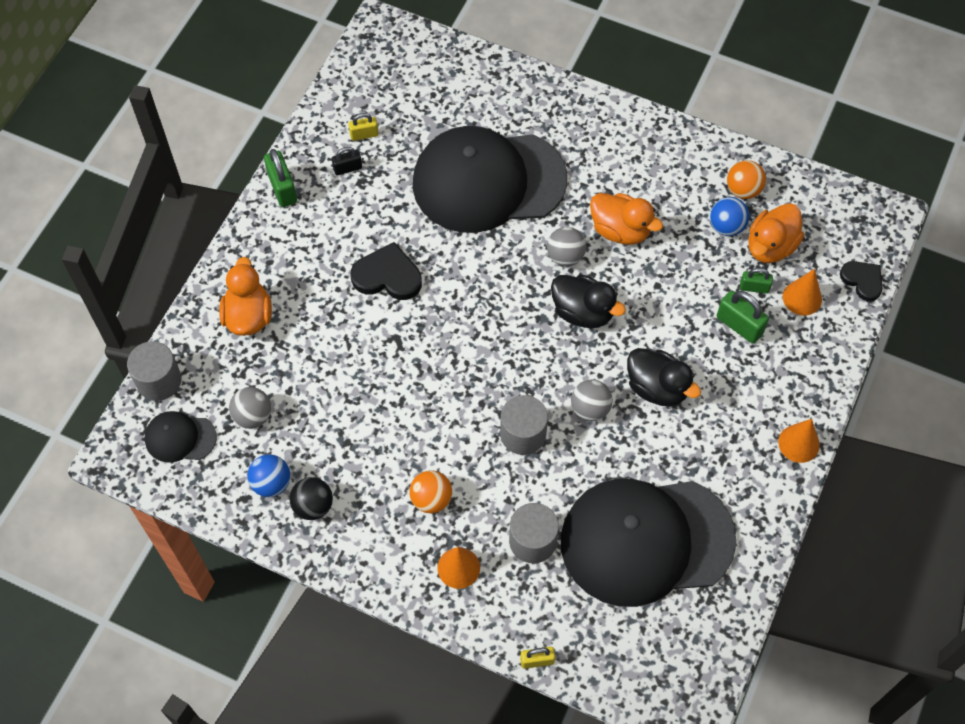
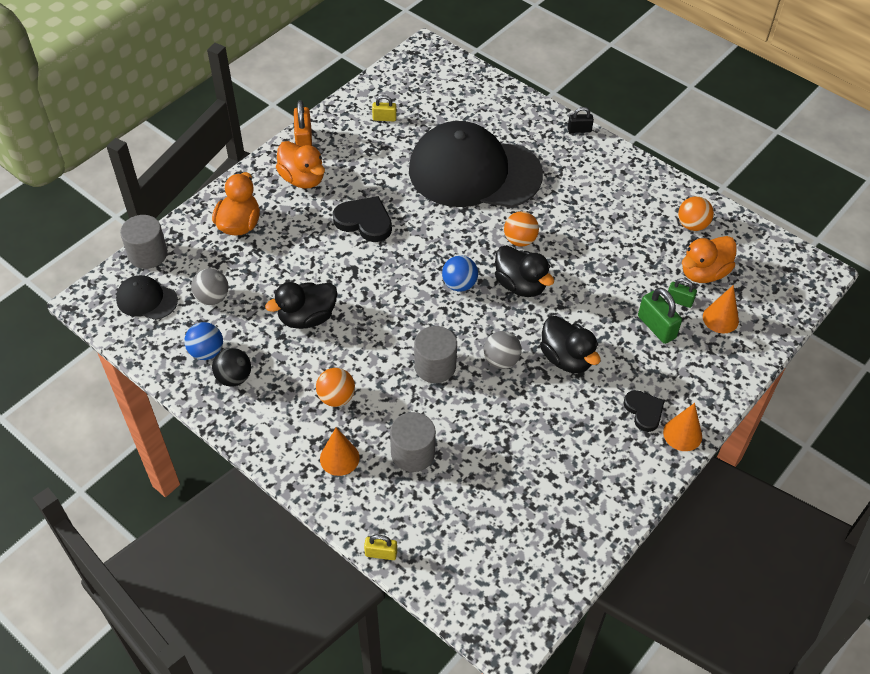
camera: 15 degrees right, 10 degrees down
(282, 188) = (304, 141): green padlock -> orange padlock
(347, 168) = (362, 138): black padlock -> black padlock (579, 130)
(366, 413) = (307, 318): none -> black duck
(565, 256) = (520, 240): grey ball -> orange ball
(620, 230) = (574, 231): orange duck -> orange duck (302, 179)
(646, 540) = (515, 479): black cap -> none
(726, 226) = (668, 249): blue ball -> blue ball (459, 284)
(862, 280) = (780, 318): black heart -> black heart (644, 411)

